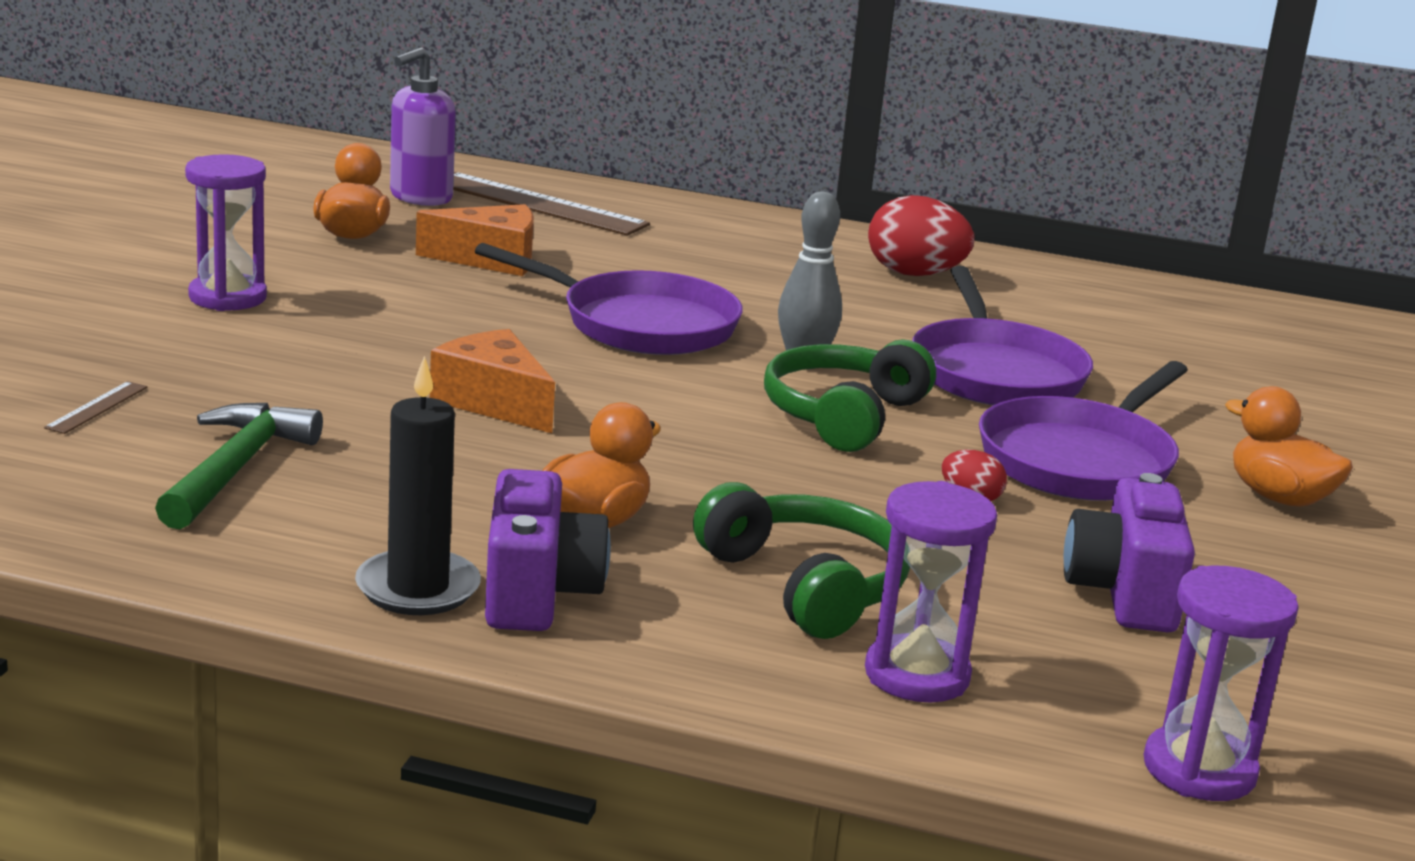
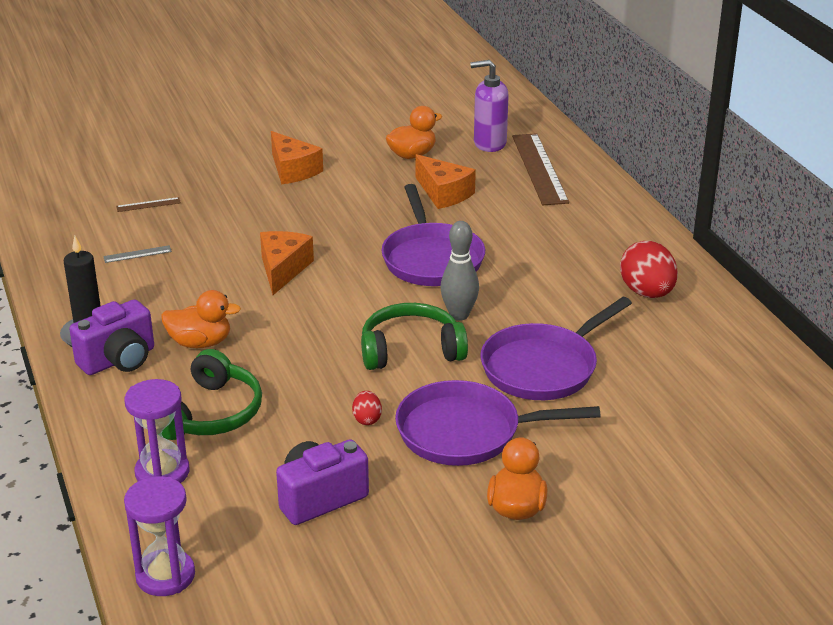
camera: 55 degrees right, 10 degrees up
(227, 297) = (293, 170): purple hourglass -> orange cheese
(236, 468) = (137, 254): green hammer -> grey ruler

